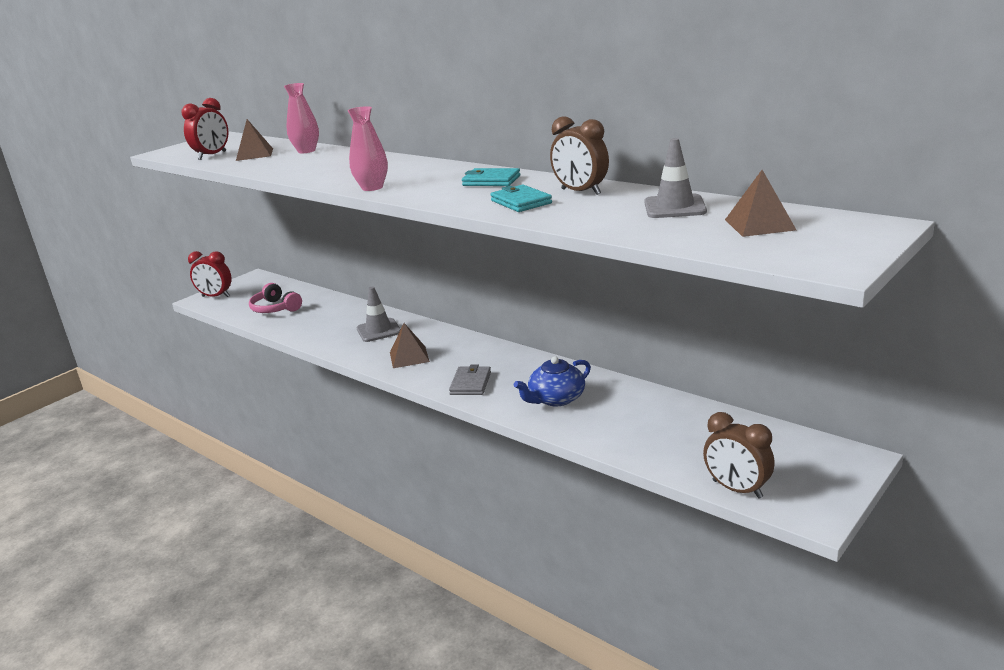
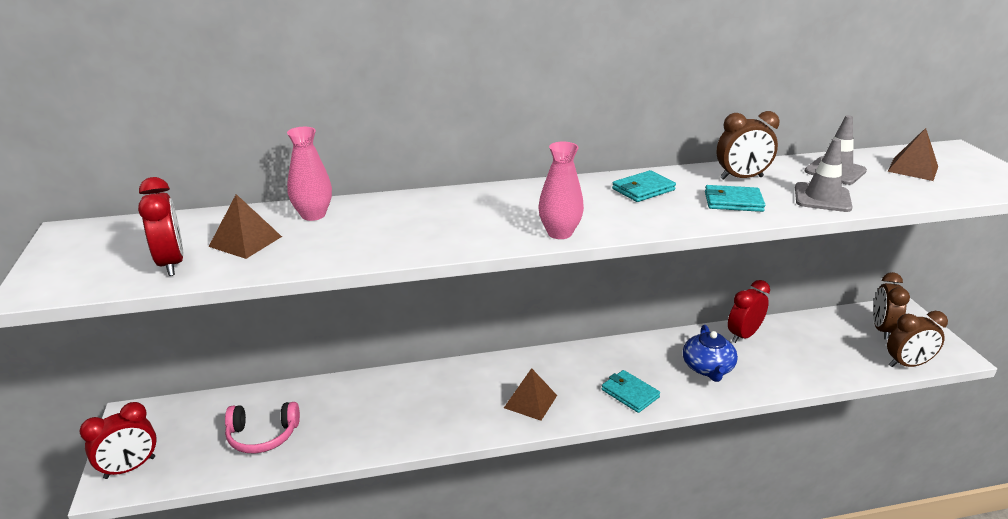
camera: 55 degrees left, 5 degrees up
(378, 330) = (443, 393): grey traffic cone -> grey traffic cone (822, 198)
(470, 383) = (630, 393): grey wallet -> turquoise wallet
(637, 396) = (743, 335): none -> red clock
(785, 457) = (881, 329): none -> brown clock

